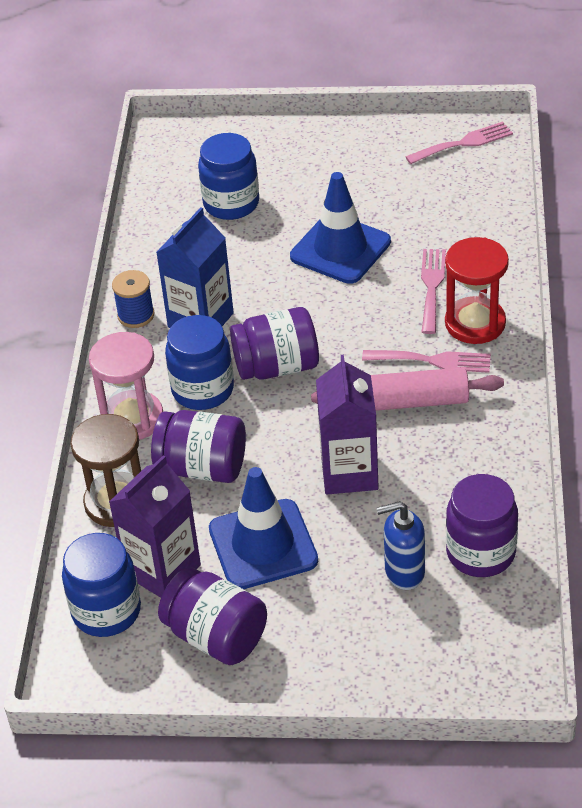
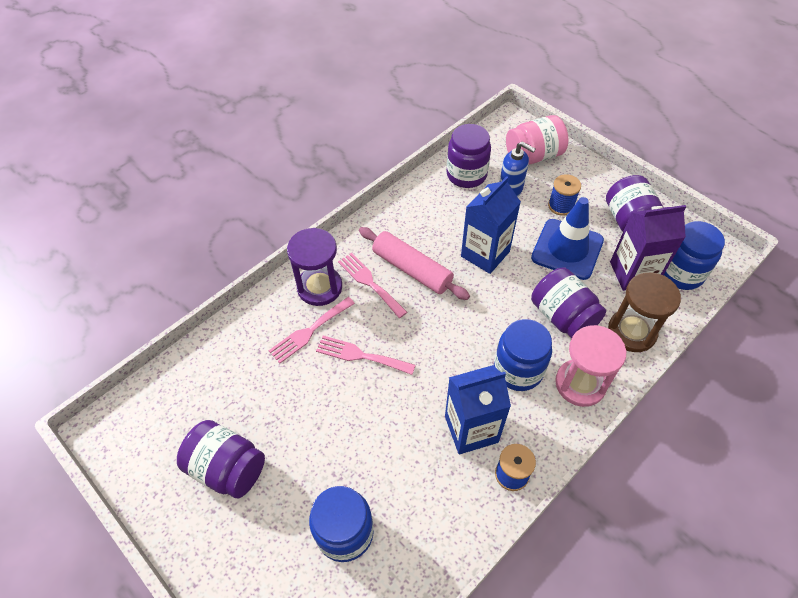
camera: 140 degrees left, 10 degrees up
(277, 366) = (458, 350): purple jar -> purple jar (227, 468)
(321, 597) = (561, 206): none -> blue spool
(340, 249) = (324, 411): blue traffic cone -> none
(349, 472) = (485, 254): purple carton -> blue carton
(428, 647) = (533, 156): none -> pink jar
(463, 143) = (135, 435): pink fork -> pink fork (360, 355)
(475, 323) = (319, 287): red hourglass -> purple hourglass

